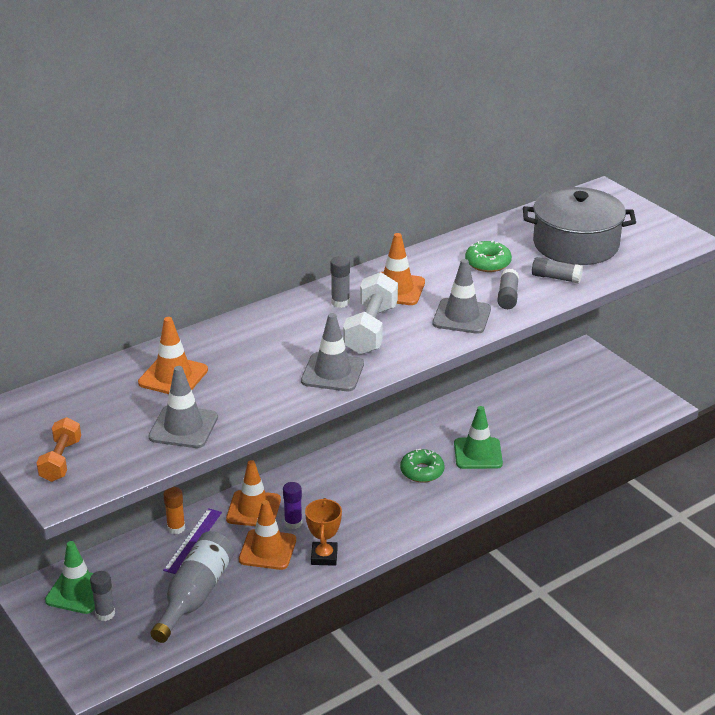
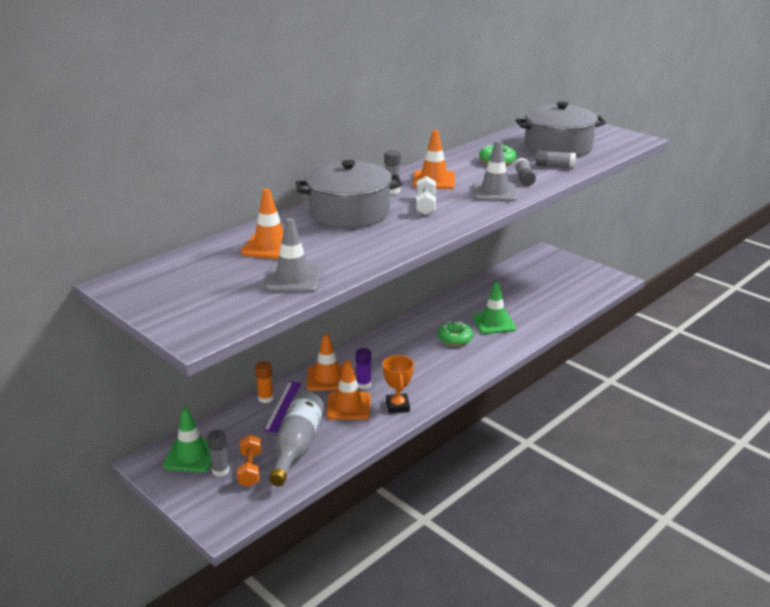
camera: 10 degrees left, 5 degrees down
(61, 460) = (188, 312): orange dumbbell -> orange dumbbell (250, 469)
(278, 333) = (349, 213): none -> grey pot
(332, 372) = (407, 234): grey traffic cone -> none
(371, 330) = (425, 205): white dumbbell -> white dumbbell, size x0.64

